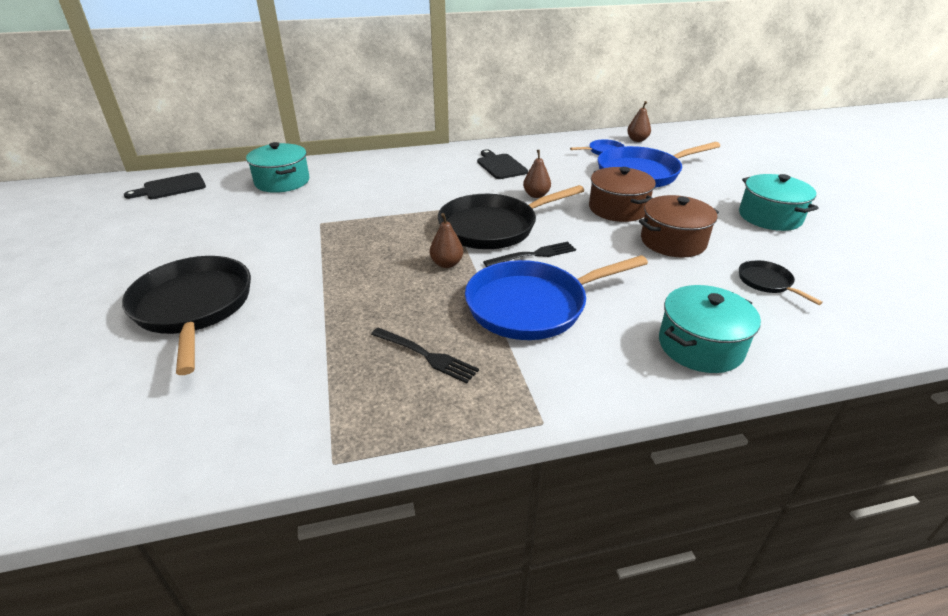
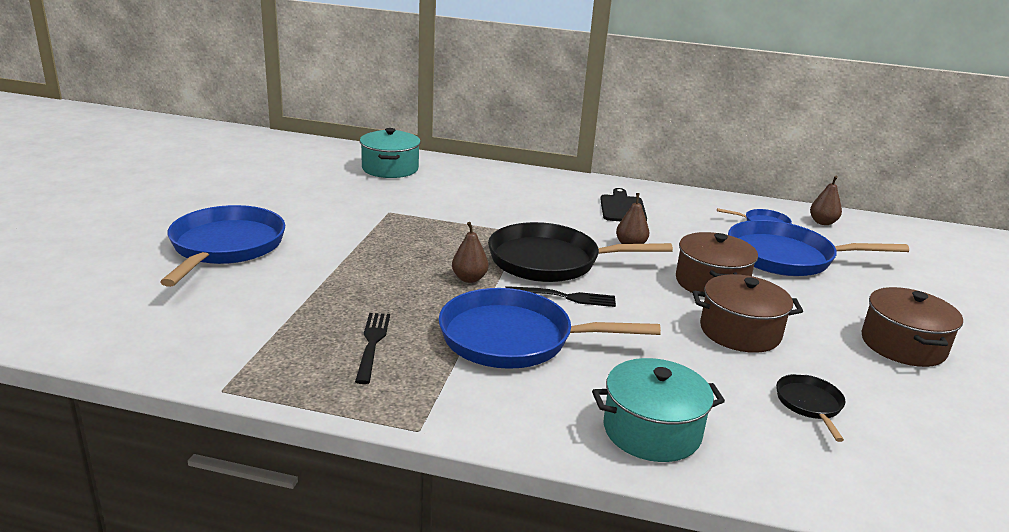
camera: 25 degrees right, 10 degrees down
(171, 187) = (293, 150): black cutting board -> none
(194, 307) = (225, 247): black pan -> blue pan
(426, 355) = (372, 344): black fork -> black fork turned 150 degrees counterclockwise
(770, 217) = (903, 345): turquoise pot -> brown pot

